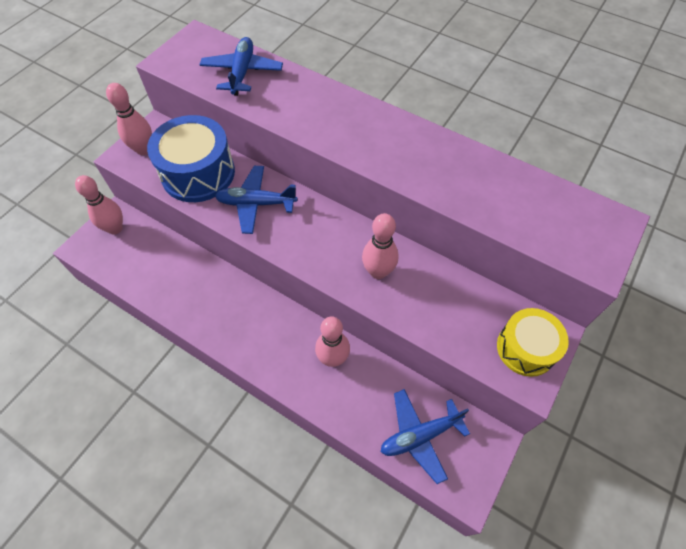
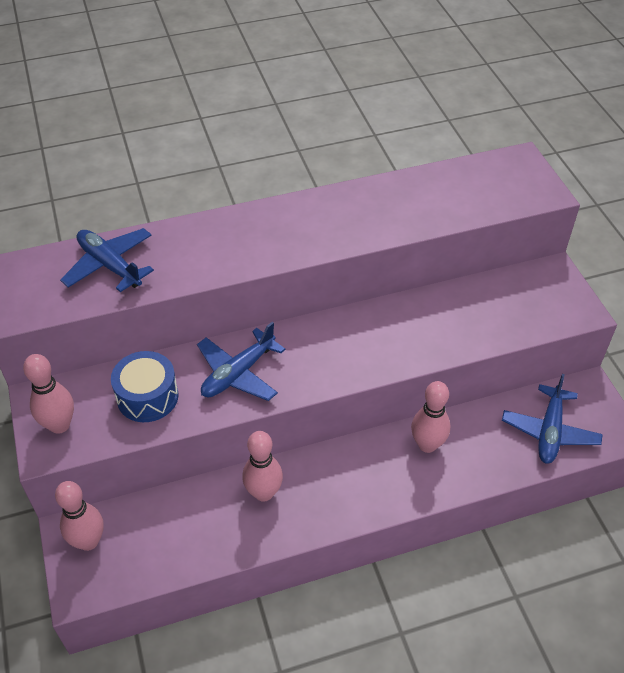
camera: 50 degrees left, 10 degrees down
(198, 173) = (147, 396): blue drum -> blue drum, size x0.65
(378, 272) = (402, 335): pink bowling pin -> pink bowling pin (264, 493)
(526, 348) = (553, 295): yellow drum -> none

